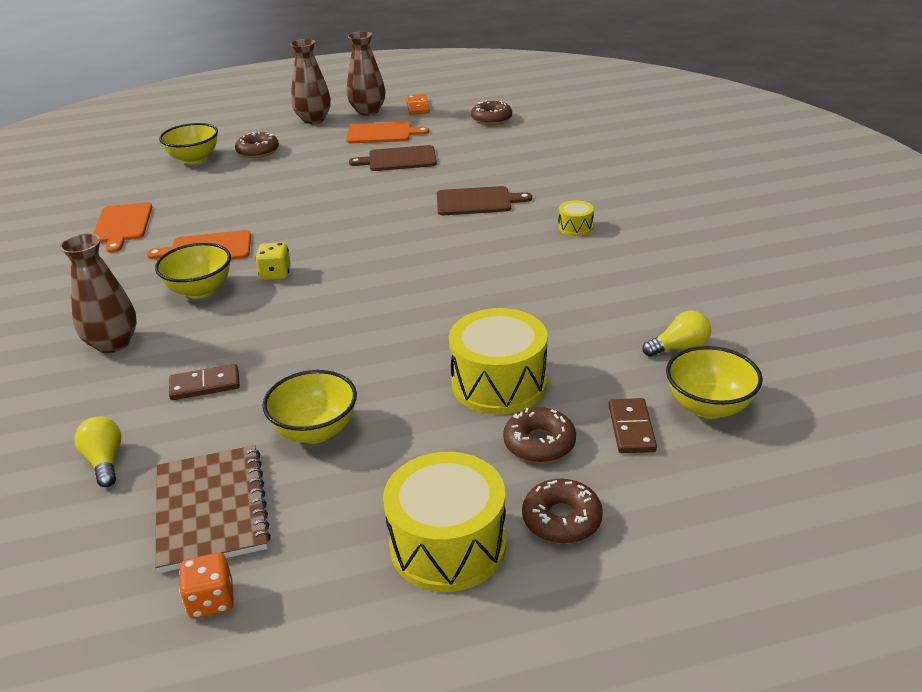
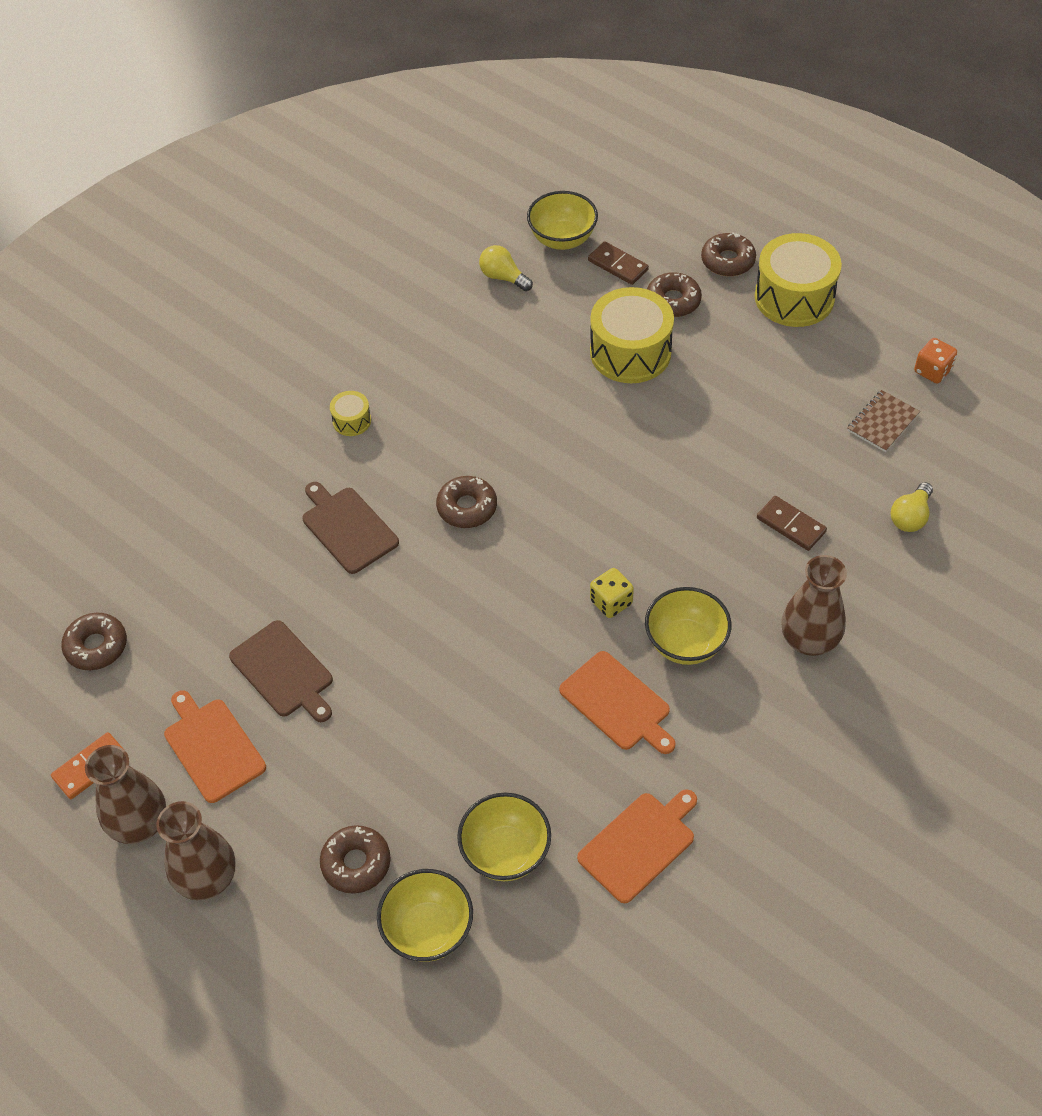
camera: 125 degrees left, 20 degrees up
(211, 509) = (883, 422): brown notebook -> brown notebook, size x0.58
(315, 431) = (770, 420): yellow bowl -> yellow bowl (505, 852)
(434, 247) = (467, 507): none -> brown donut
(631, 428) = (618, 265): brown domino -> brown domino turned 75 degrees clockwise

